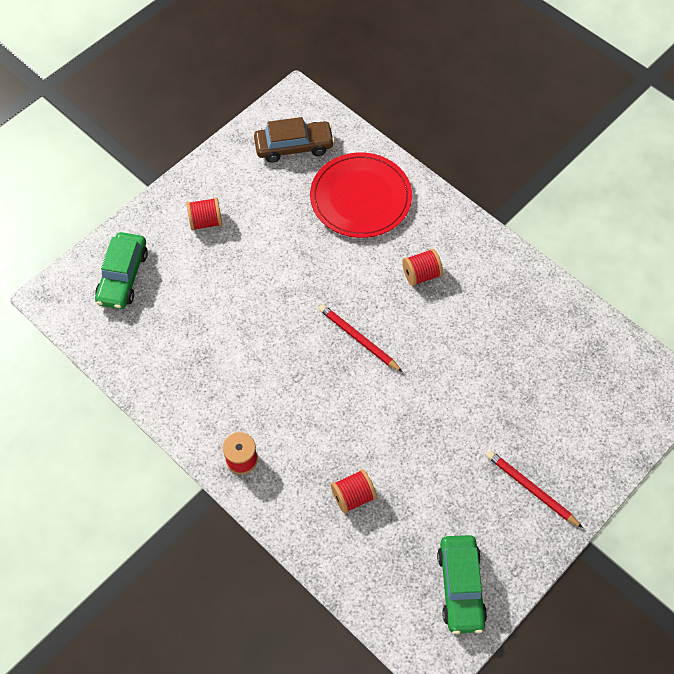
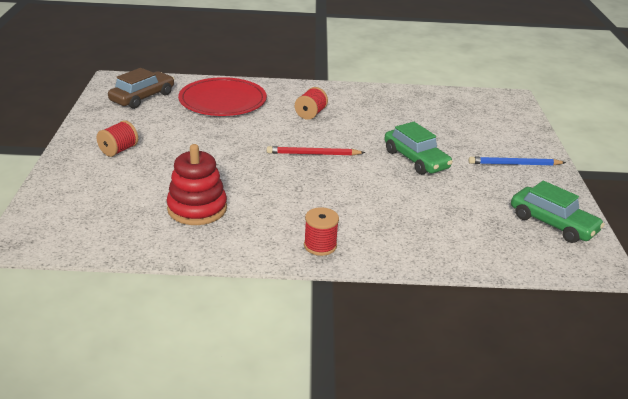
camera: 45 degrees left, 30 degrees down
(123, 276) = (80, 203): green car -> green car (415, 160)
(196, 345) = (197, 209): none -> red stacking toy
(353, 496) = (424, 221): red spool -> none
(531, 489) = (514, 164): red pencil -> blue pencil

